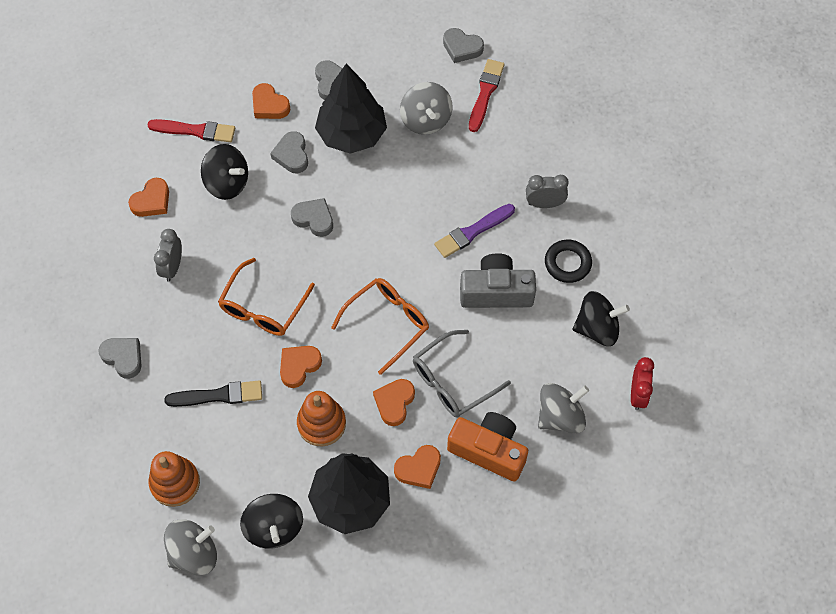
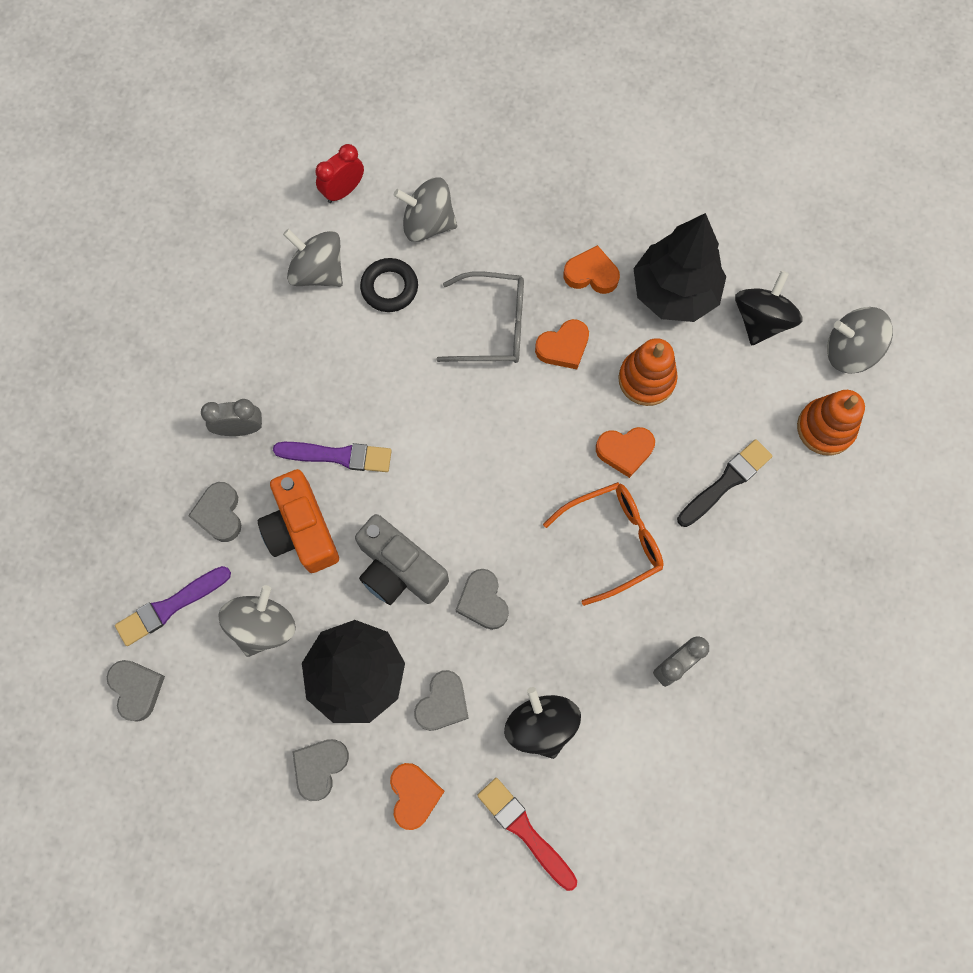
camera: 140 degrees left, 10 degrees up
(123, 358) = (795, 598): grey heart -> grey heart (219, 514)
(152, 201) = (641, 771): orange heart -> none
(218, 395) = (725, 482): black brush -> black brush turned 105 degrees clockwise
(387, 323) = (504, 427): orange glasses -> none
(485, 93) = (171, 606): red brush -> purple brush
(488, 450) = (517, 243): orange camera -> orange camera (302, 530)
(496, 292) = (374, 377): grey camera -> grey camera (399, 569)
(544, 204) = (240, 428): grey clock -> grey clock turned 135 degrees clockwise
(567, 263) = (281, 351): black ring -> black ring (389, 288)
(597, 328) = (318, 271): black spinning top -> grey spinning top

